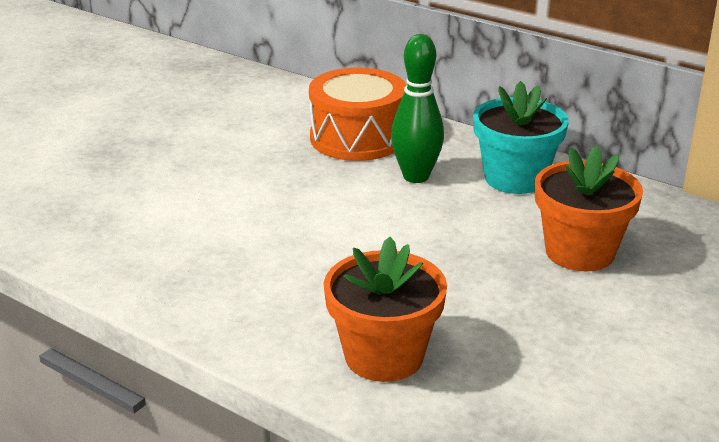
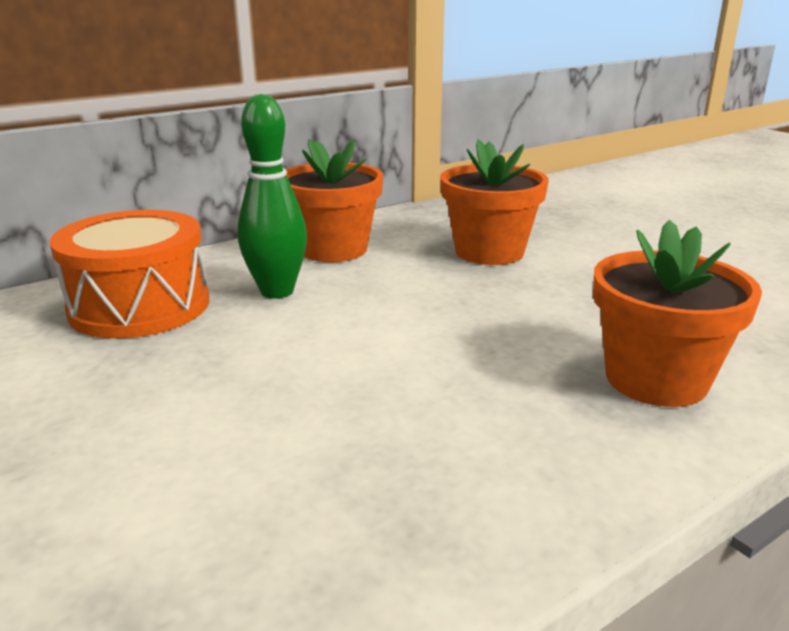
camera: 70 degrees left, 5 degrees down
(515, 178) = (333, 249): turquoise flower pot -> orange flower pot

